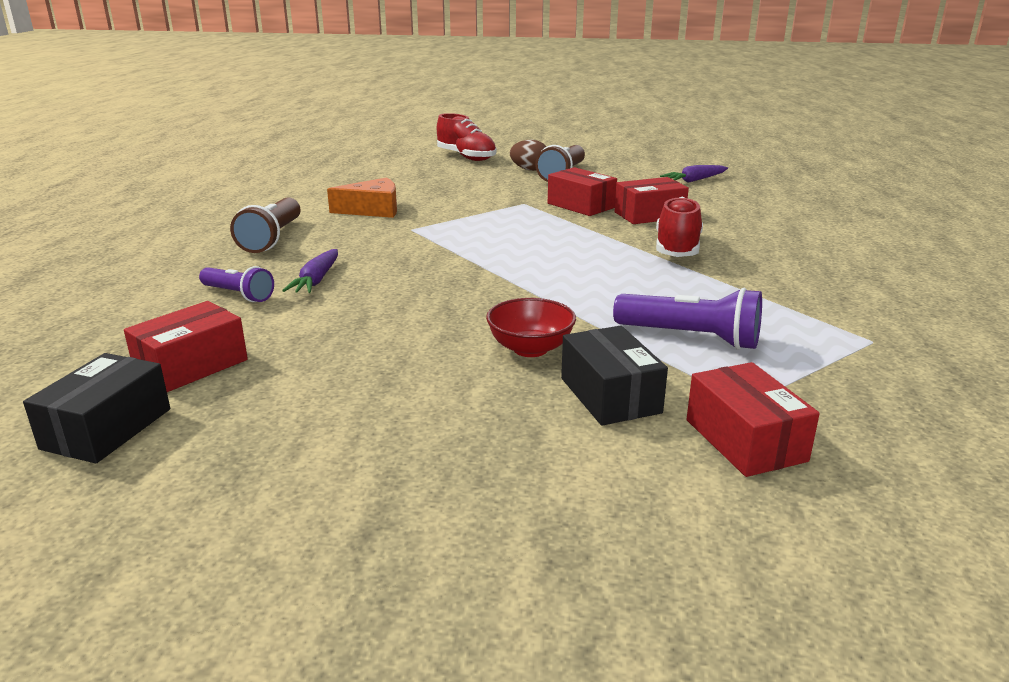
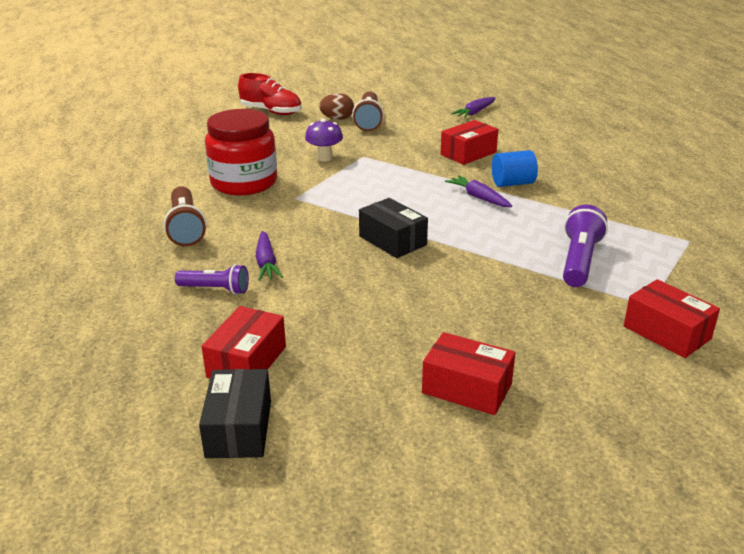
camera: 20 degrees left, 5 degrees up
(373, 210) = (244, 183): orange cheese -> red jar
(480, 200) = (324, 158): none -> purple mushroom
(530, 349) = (482, 292): red bowl -> none
(581, 205) = (409, 152): red box -> red box (467, 388)
(610, 395) = (563, 318): black box -> black box (392, 240)
(621, 256) = (478, 197): none -> purple carrot
(677, 249) = (512, 183): red shoe -> blue cylinder
(691, 337) = (579, 261): purple flashlight -> purple flashlight turned 75 degrees counterclockwise

